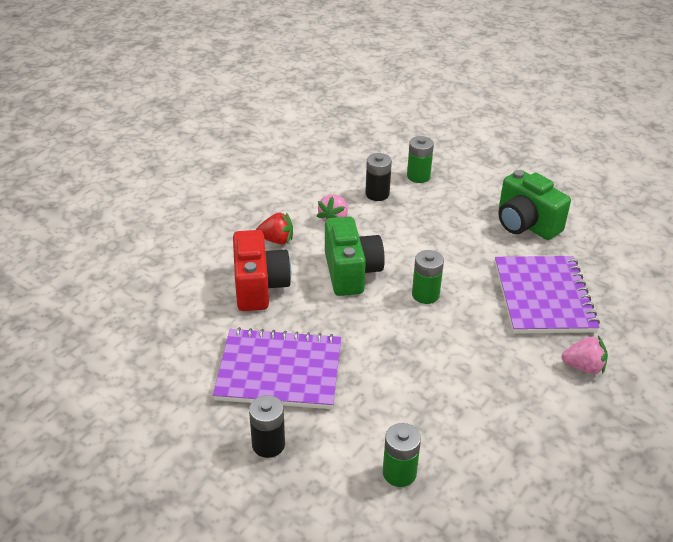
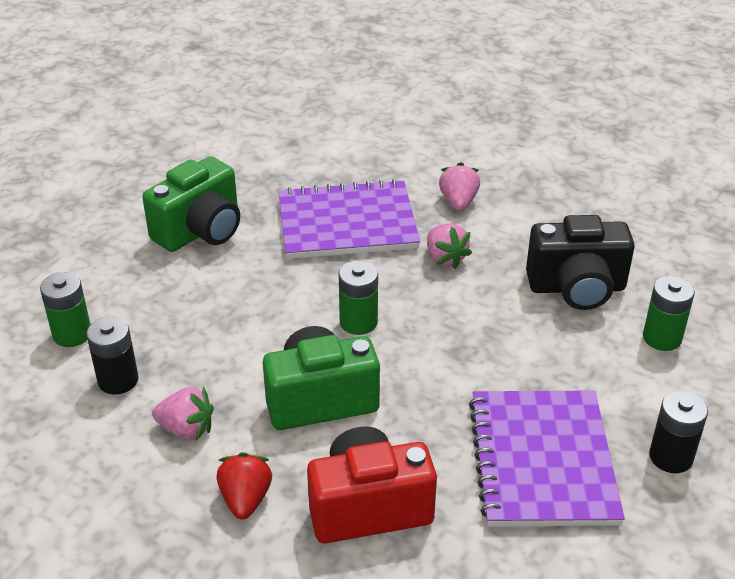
camera: 95 degrees left, 0 degrees up
(465, 427) = (576, 288): none -> black camera
(502, 349) = (445, 258): none -> pink strawberry

